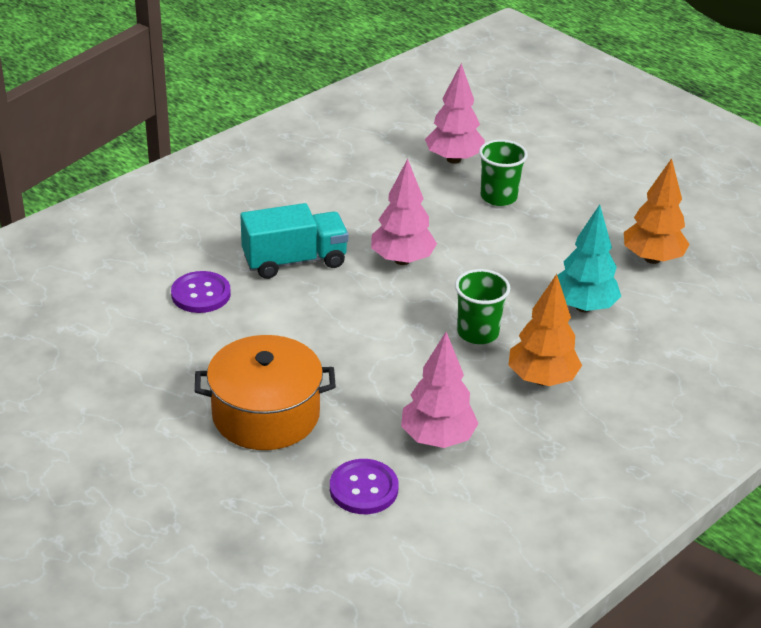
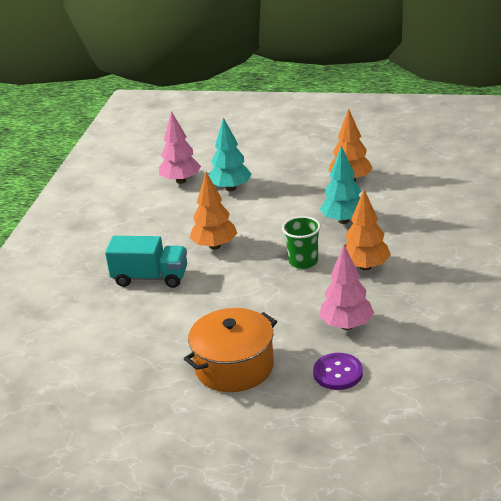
camera: 30 degrees left, 5 degrees down
(201, 294) = (113, 324): purple button -> none
(294, 261) = (150, 278): turquoise truck -> turquoise truck turned 60 degrees clockwise
(402, 260) = (215, 246): pink tree -> orange tree
(498, 197) = (231, 188): green cup -> turquoise tree

